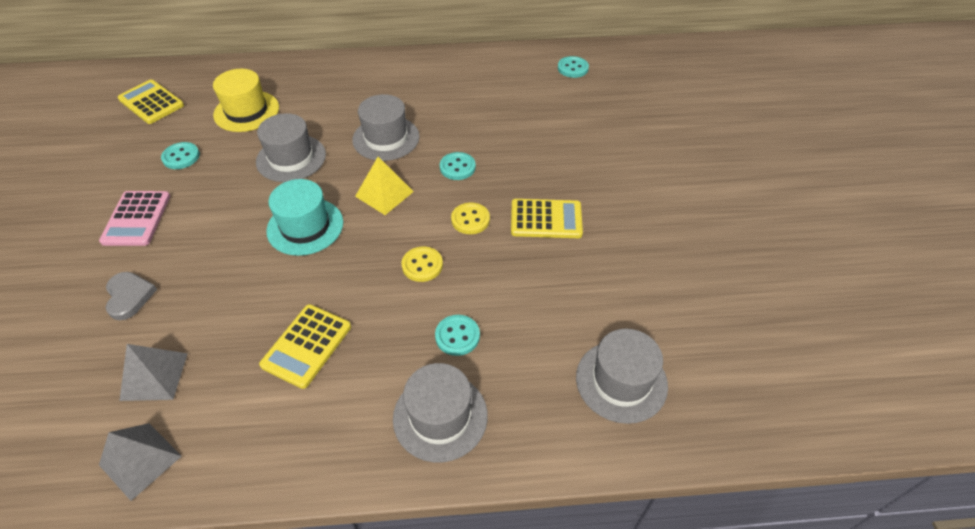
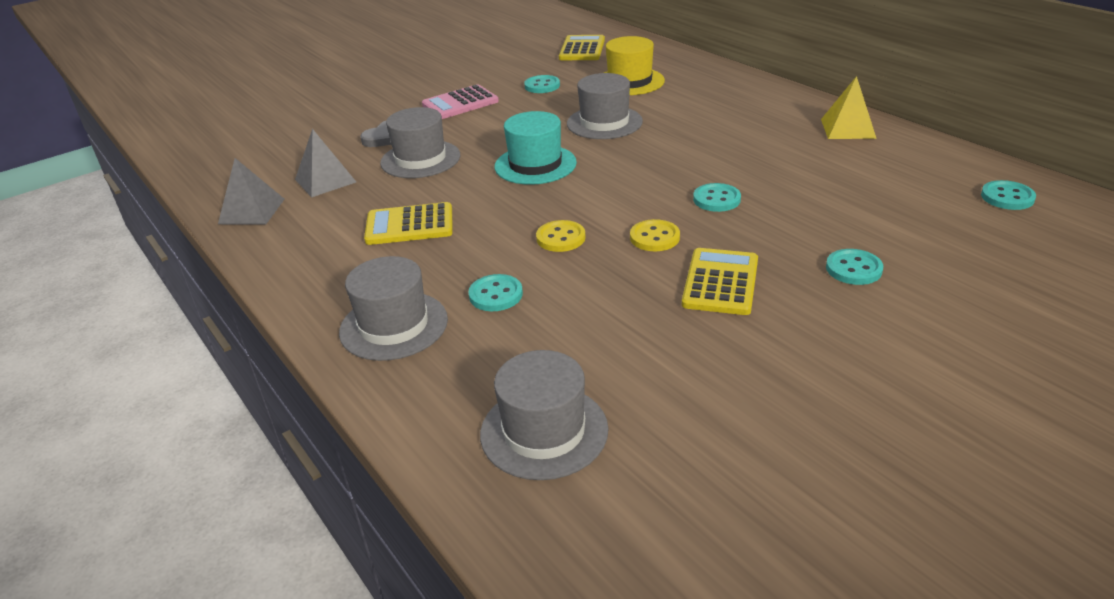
camera: 60 degrees right, 15 degrees down
(384, 194) = (624, 180): yellow pyramid -> yellow pyramid (848, 128)
(386, 138) = (696, 148): grey hat -> grey hat (420, 159)
(546, 219) = (720, 282): yellow calculator -> yellow calculator turned 135 degrees counterclockwise
(582, 161) = (853, 269): none -> turquoise button

